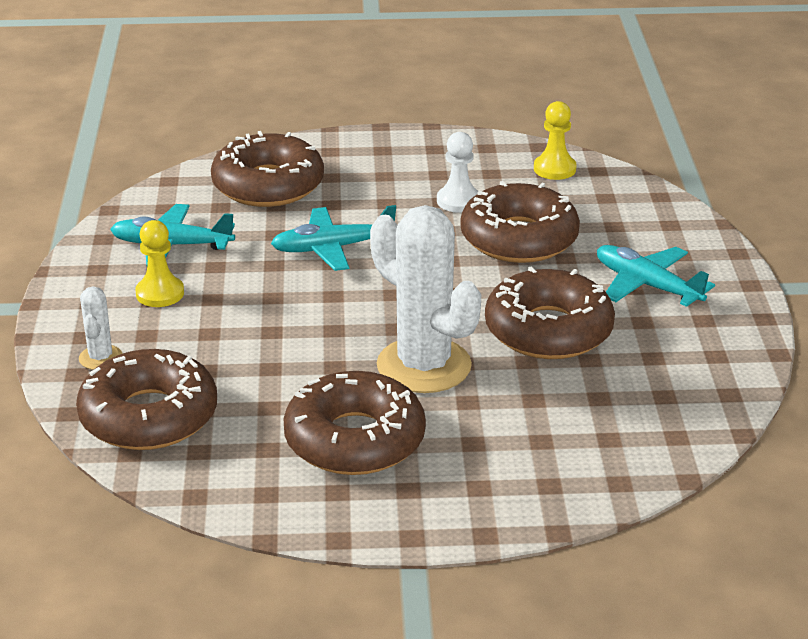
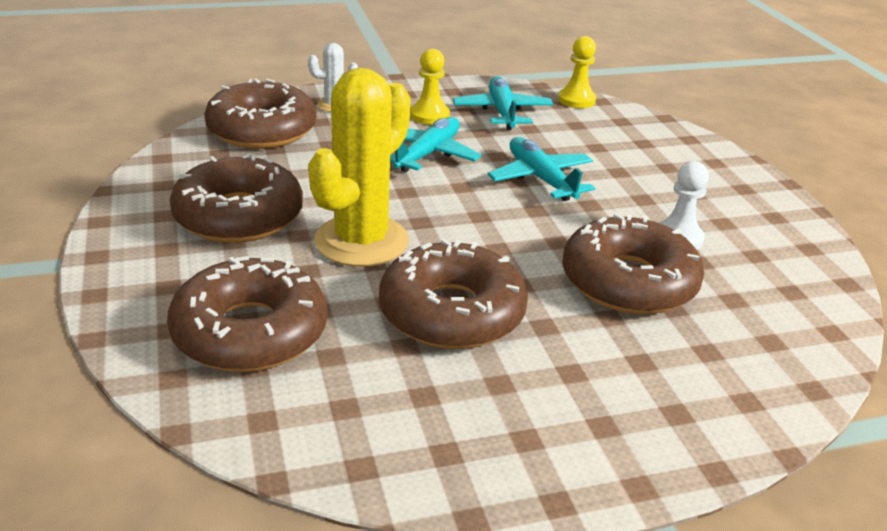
camera: 75 degrees right, 0 degrees up
(268, 185) = (627, 140): brown donut -> brown donut (250, 332)
(424, 366) = (361, 241): white cactus -> yellow cactus
(554, 169) = (804, 298): yellow pawn -> yellow pawn (576, 100)
(647, 285) = (583, 384): turquoise plane -> turquoise plane (427, 154)

